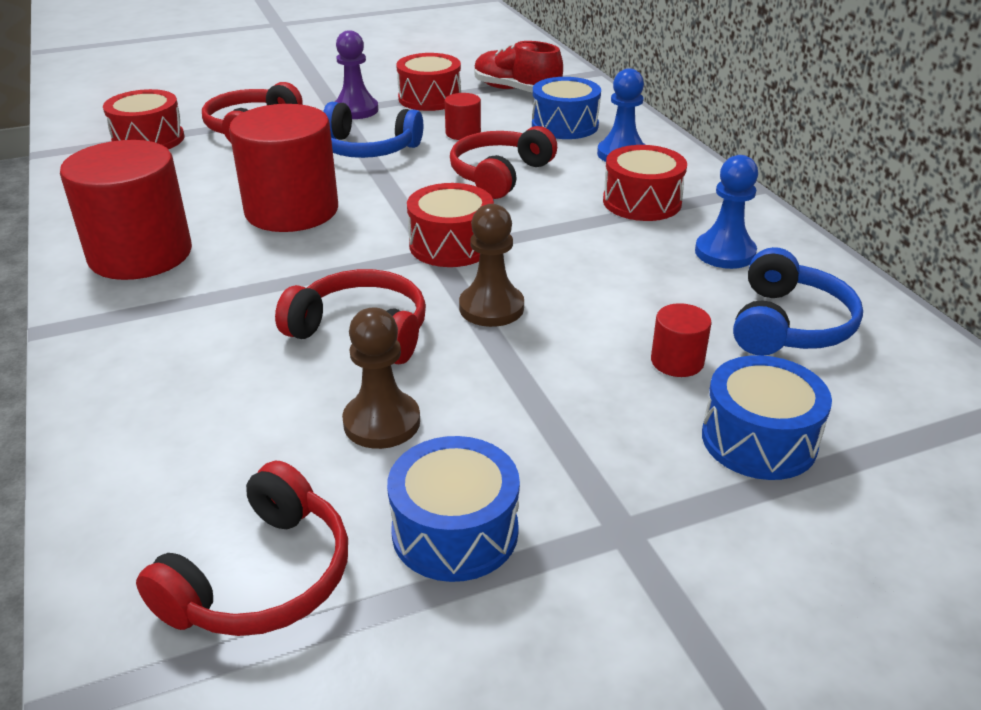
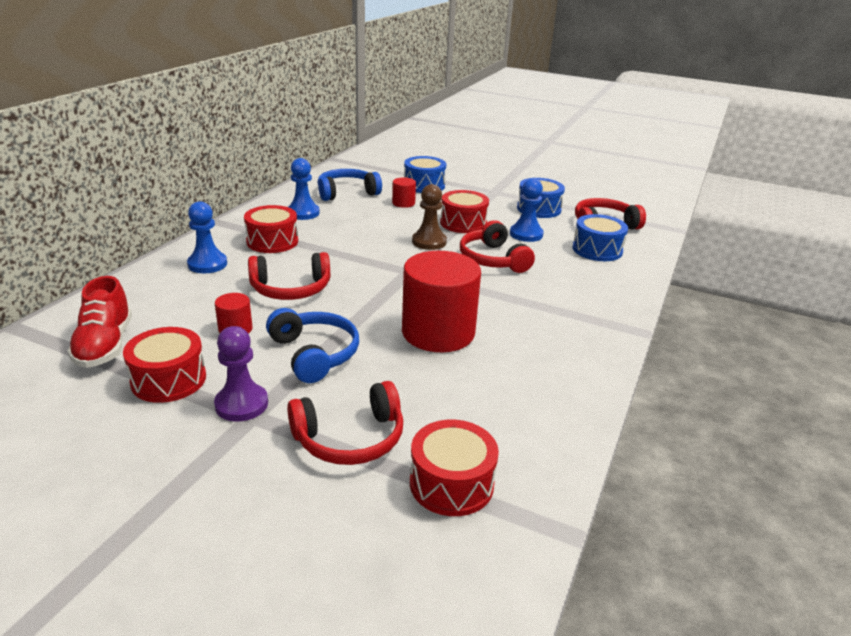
camera: 135 degrees left, 5 degrees down
(140, 254) = (559, 351): red cylinder -> none
(382, 422) = (526, 234): brown pawn -> blue pawn
(451, 245) = (394, 270): red drum -> red drum (463, 223)
(565, 125) = (173, 297): blue drum -> blue drum (597, 250)

